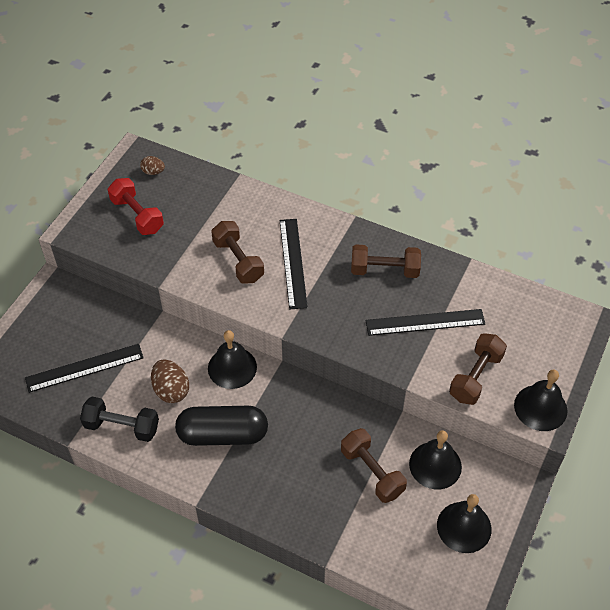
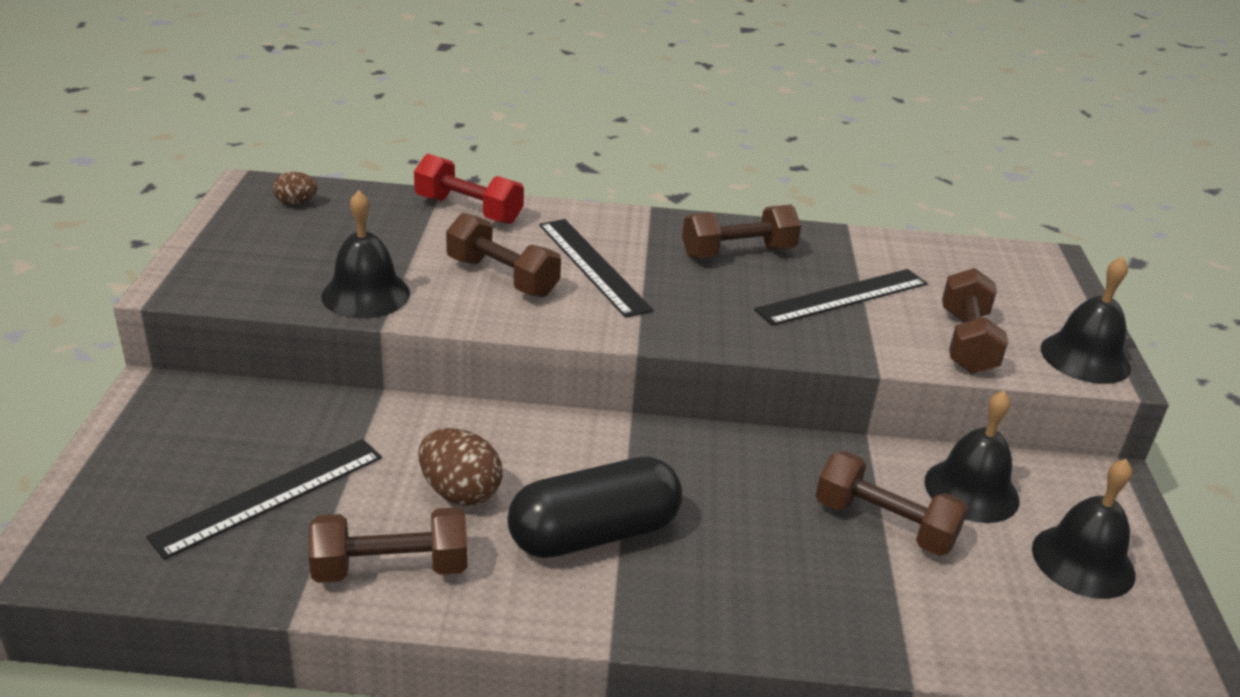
camera: 25 degrees left, 20 degrees down
(122, 426) = (391, 568): black dumbbell -> brown dumbbell
(137, 215) = (294, 252): red dumbbell -> red dumbbell (468, 210)
(232, 367) = (553, 438): black bell -> black bell (366, 294)

